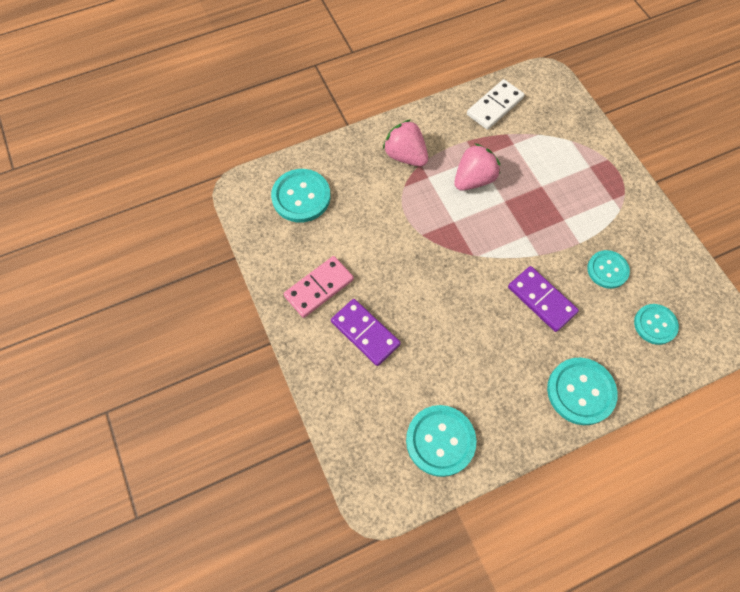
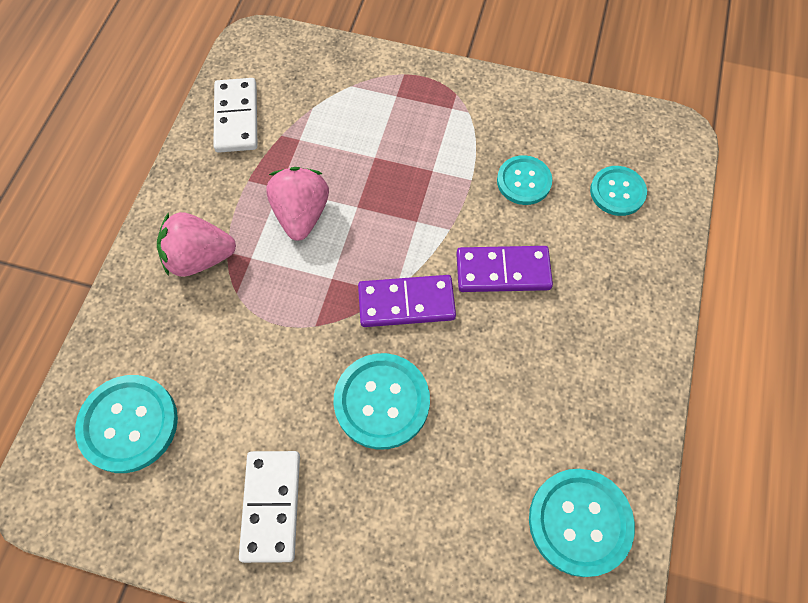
camera: 50 degrees left, 0 degrees up
(319, 288) = (271, 506): pink domino -> white domino
(365, 333) = (379, 498): purple domino -> purple domino (406, 303)
(580, 391) = (634, 323): turquoise button -> turquoise button (382, 401)

